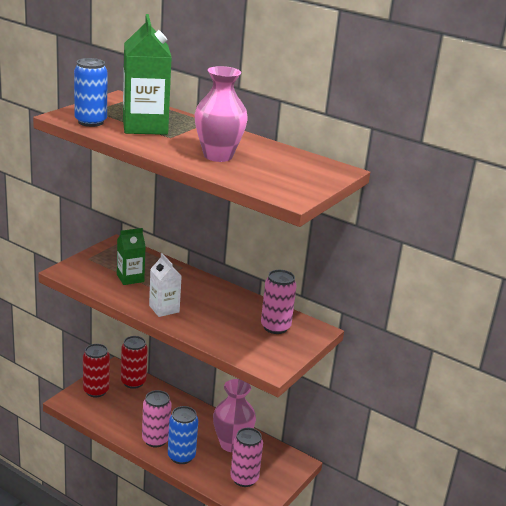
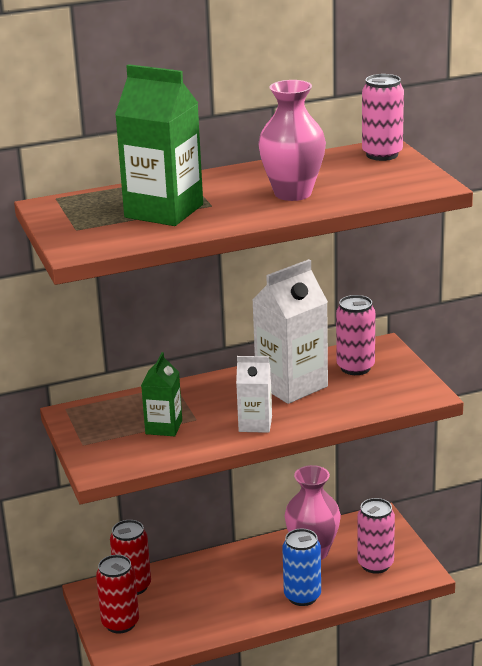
camera: 50 degrees left, 0 degrees up
(90, 122) = (115, 238): blue can -> none
(155, 440) = (257, 606): pink can -> pink can (382, 154)
(225, 308) = (291, 385): none -> white carton

